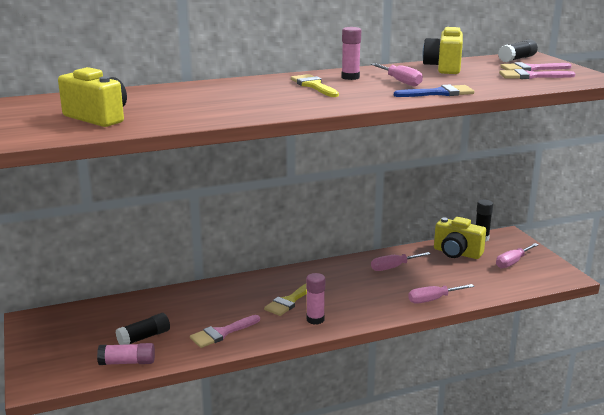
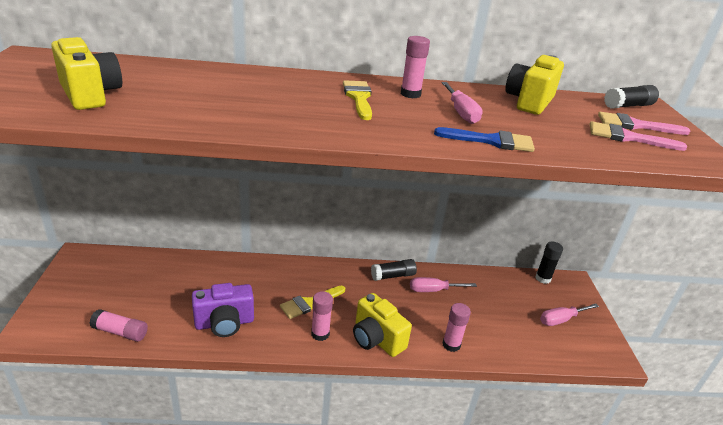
camera: 15 degrees right, 10 degrees up
(144, 337) = (154, 306): black glue stick -> black glue stick (393, 276)
(222, 333) = (224, 323): pink brush -> purple camera
(433, 299) = (451, 344): pink screwdriver -> pink glue stick
(457, 253) = (507, 290): yellow camera -> yellow camera (376, 339)

